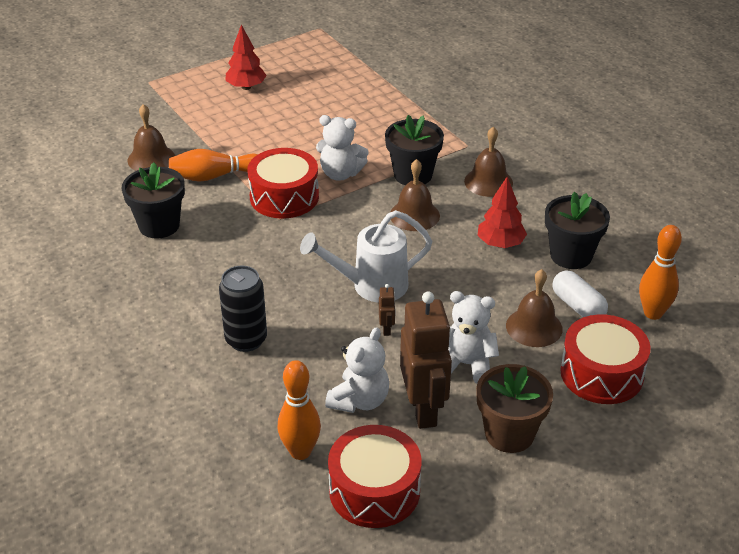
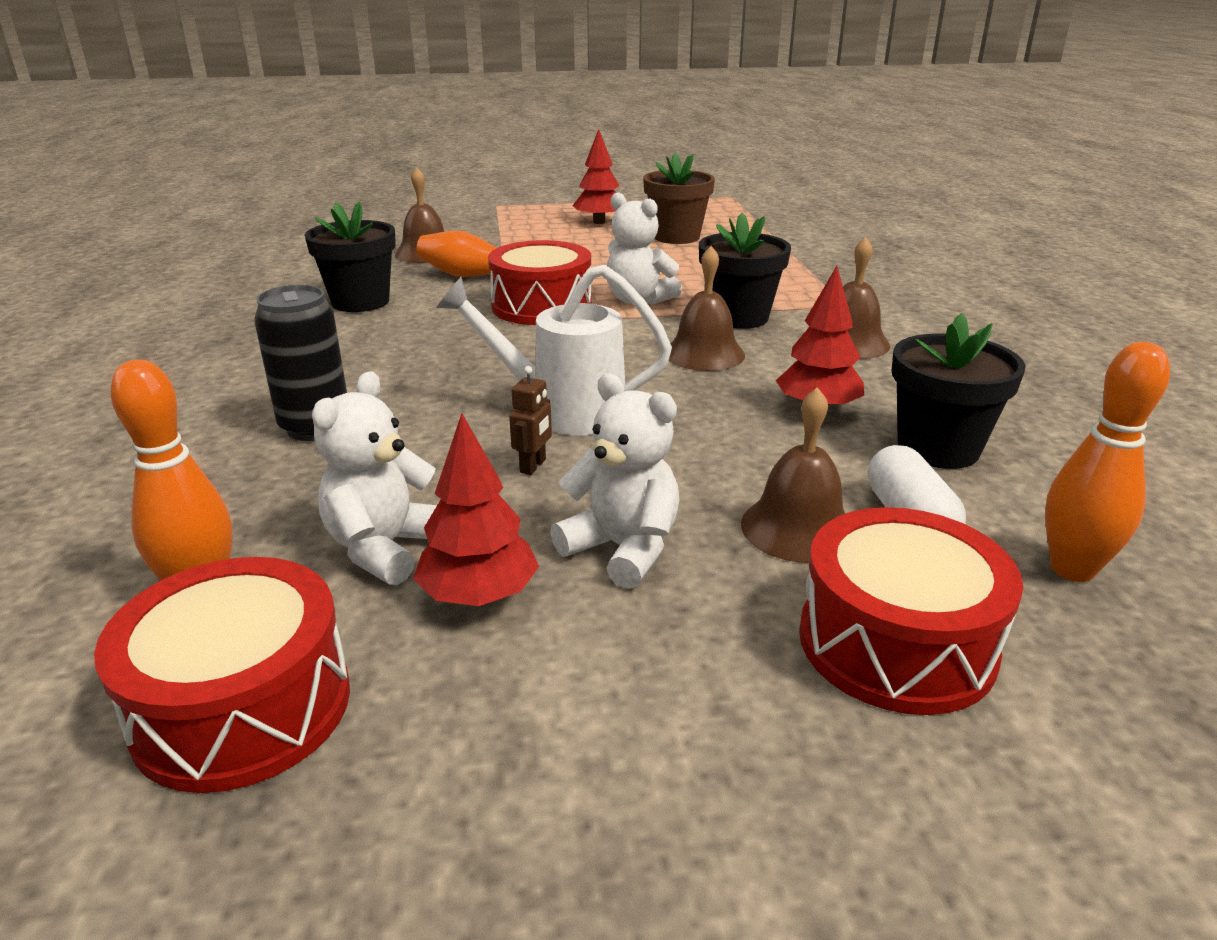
camera: 25 degrees right, 10 degrees down
(359, 400) = (385, 548): white teddy bear -> white teddy bear turned 150 degrees clockwise
(423, 410) = (479, 596): brown robot -> red tree
(509, 434) = (608, 694): brown flower pot -> brown flower pot (676, 237)

